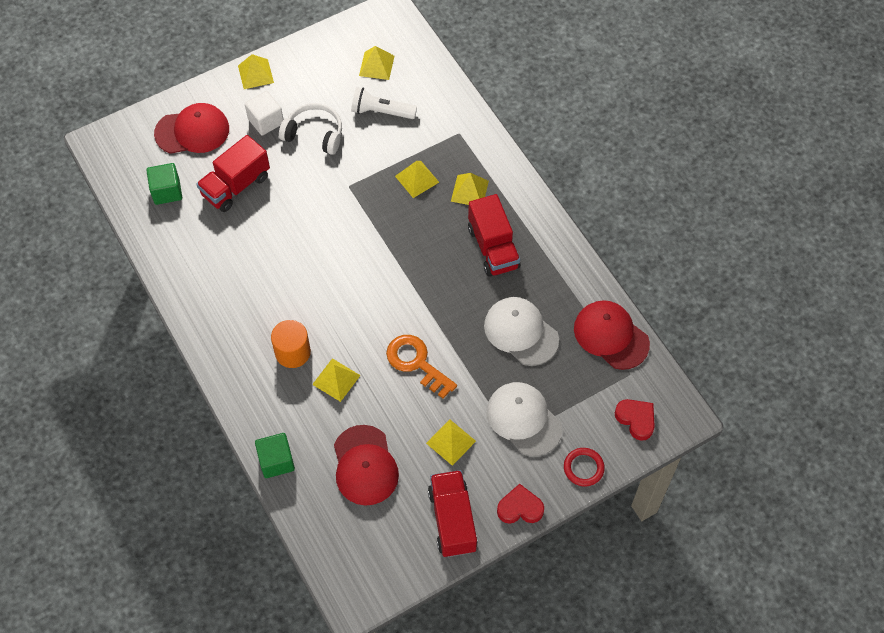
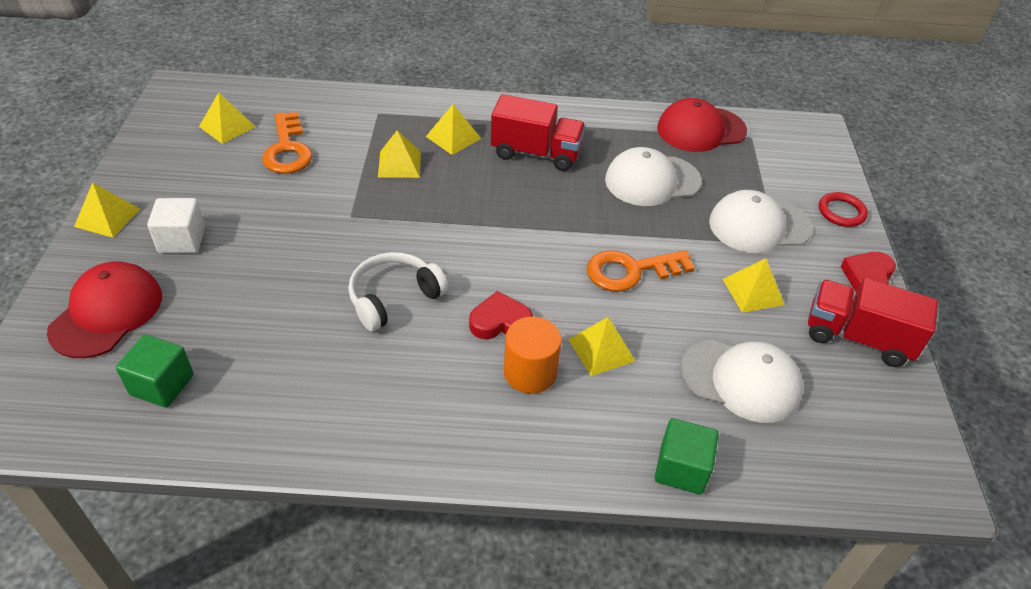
camera: 60 degrees left, 15 degrees down
(236, 186) = (237, 310): red truck -> none
(314, 134) = (251, 210): white headphones -> white headphones (394, 298)
(365, 465) = (741, 380): red cap -> white cap
(381, 112) = (287, 149): white flashlight -> orange key
(636, 419) = (805, 156): red heart -> red heart (500, 322)

